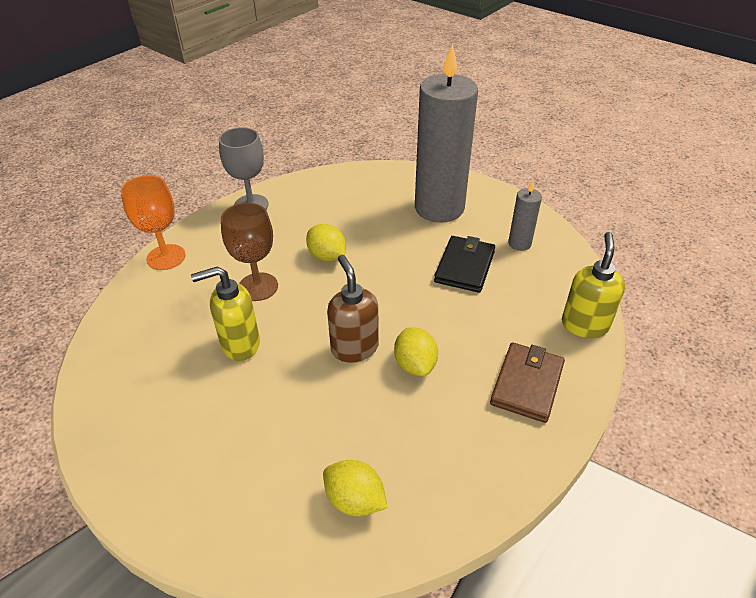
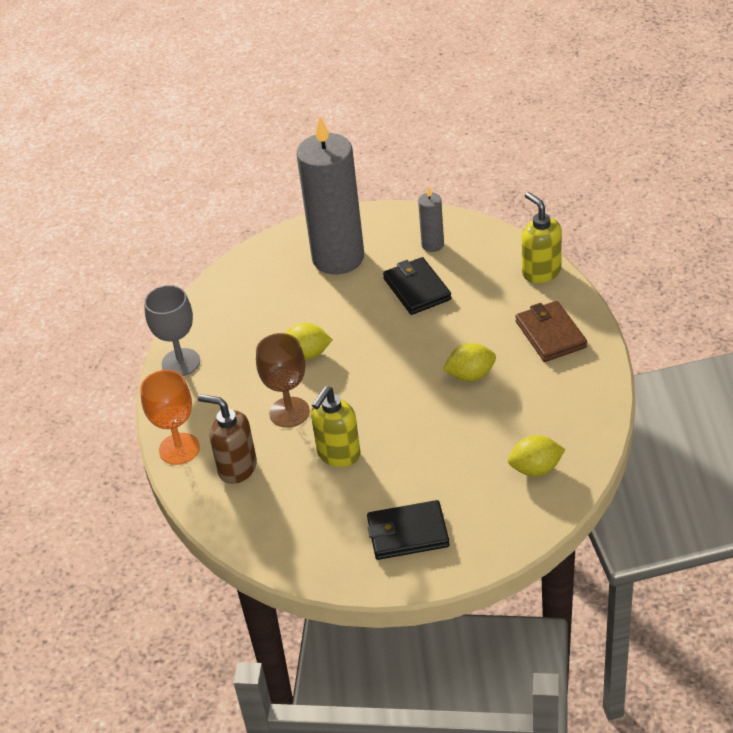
camera: 40 degrees left, 0 degrees up
(186, 457) = (407, 533): none -> black wallet
(354, 348) = (418, 396): brown soap dispenser -> brown soap dispenser (237, 468)
(415, 364) = (470, 375): yellow lemon -> yellow lemon turned 45 degrees counterclockwise

